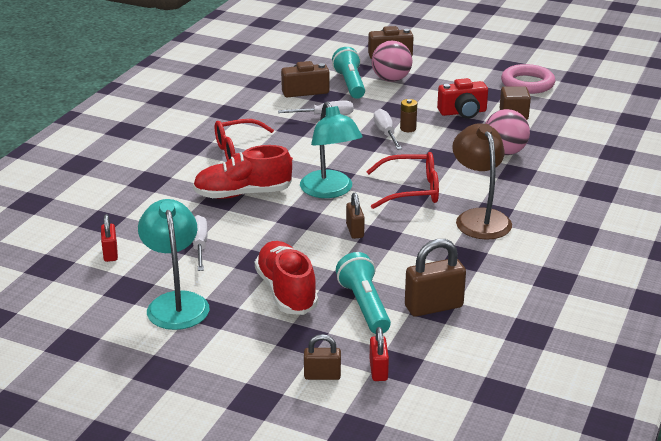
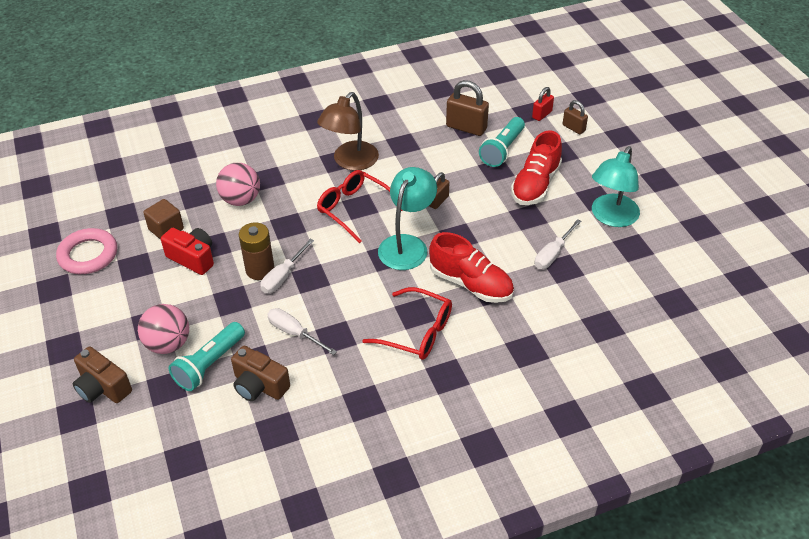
camera: 135 degrees left, 15 degrees up
(110, 253) = (622, 286): red padlock -> none
(408, 128) = (260, 270): brown battery -> brown battery, size x1.72

